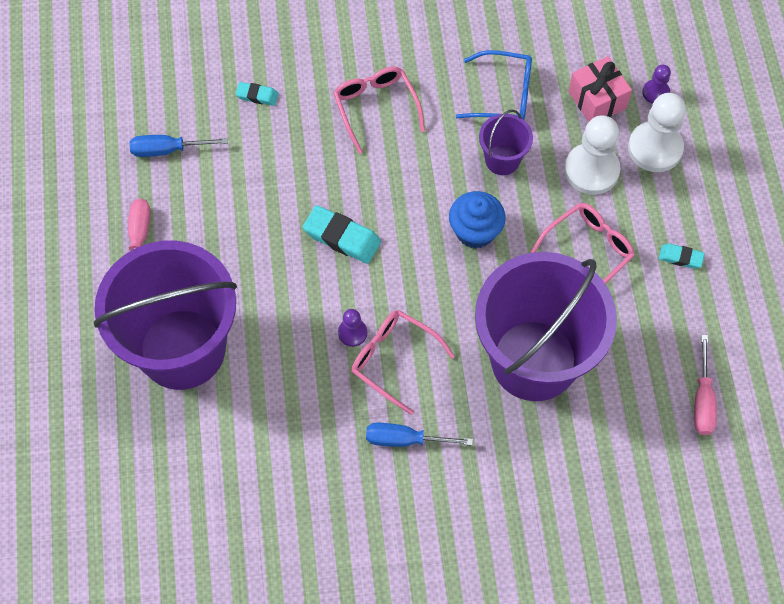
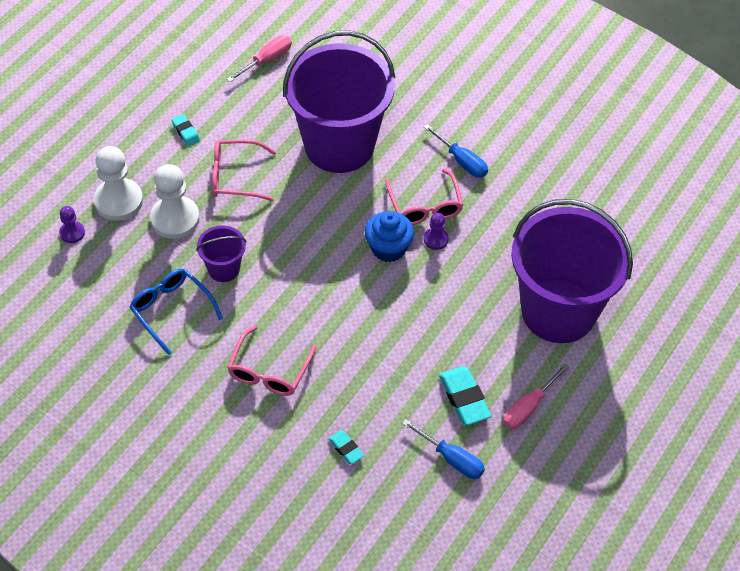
camera: 140 degrees left, 10 degrees down
(342, 237) = (384, 301): turquoise eraser -> turquoise eraser (464, 398)
(475, 231) = (292, 239): blue cupcake -> blue cupcake (388, 248)
(597, 100) = (115, 258): pink gift -> none

